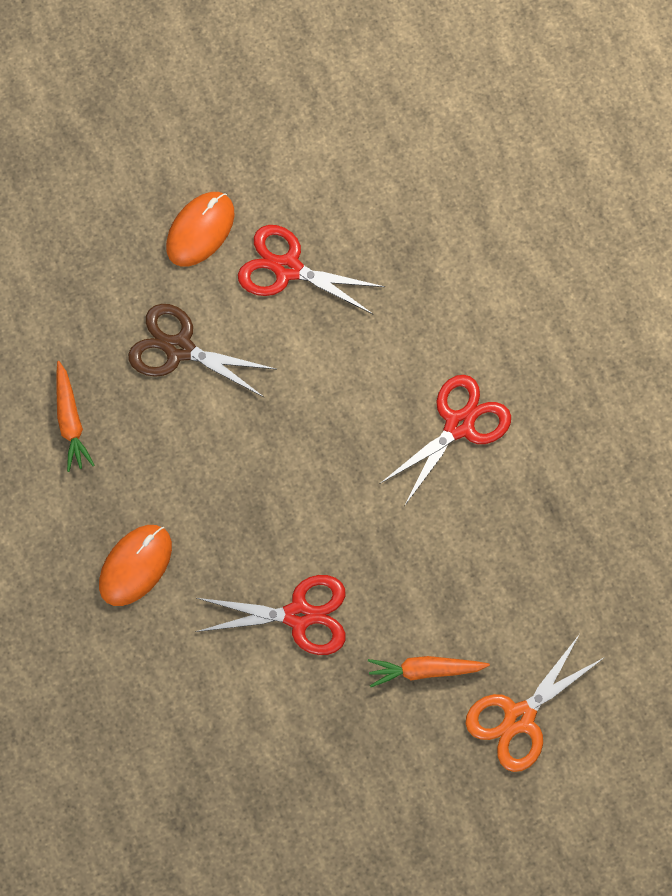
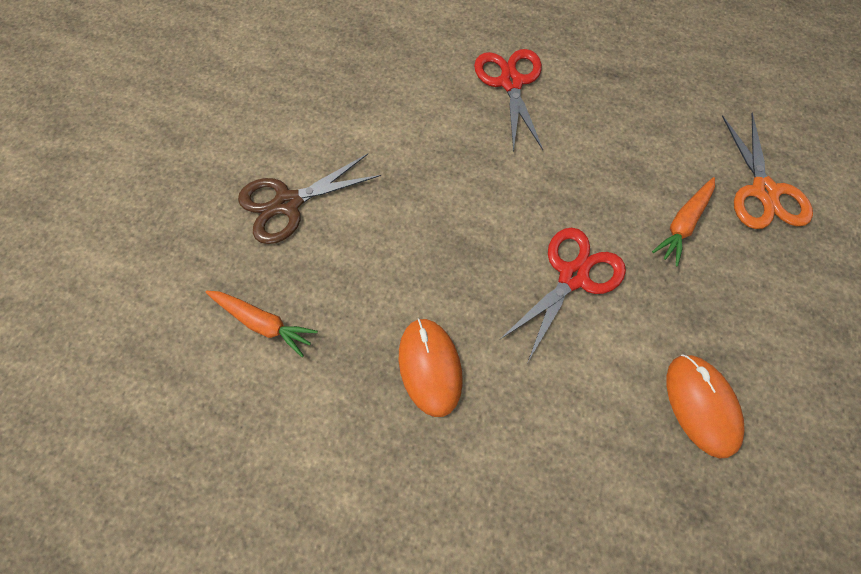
camera: 50 degrees left, 5 degrees down
(200, 230) = (219, 128): orange mouse -> orange mouse (701, 405)
(287, 268) = (304, 99): red scissors -> none

